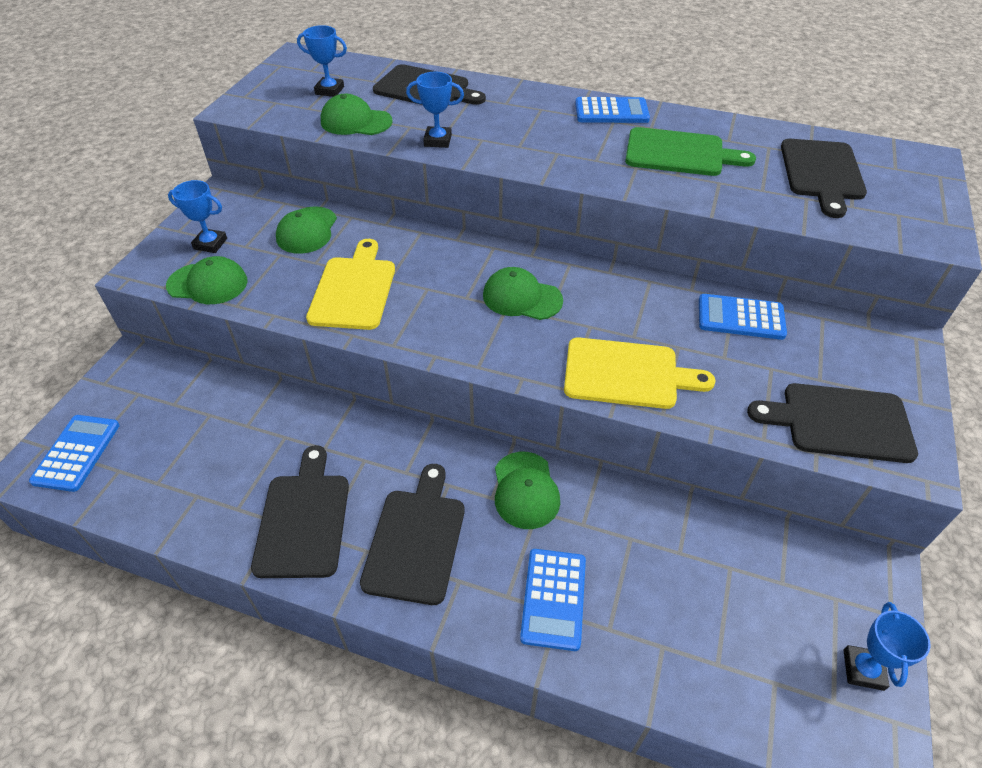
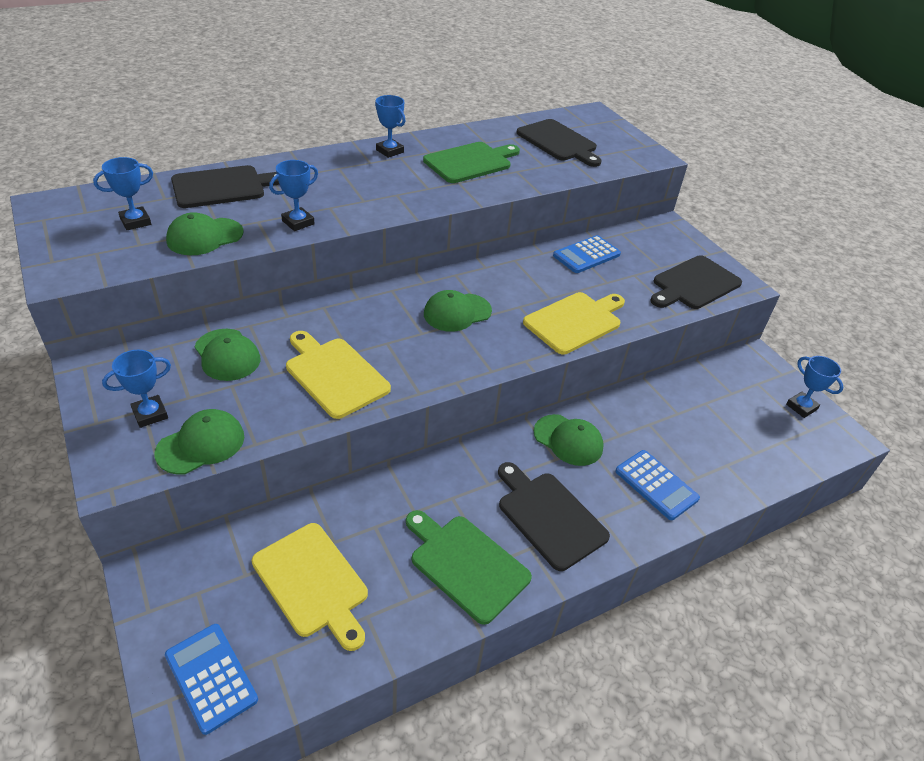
camera: 50 degrees left, 5 degrees down
(199, 442) = (312, 582): none -> yellow cutting board
(303, 519) = (466, 564): black cutting board -> green cutting board
(611, 112) = (389, 151): blue calculator -> blue trophy

